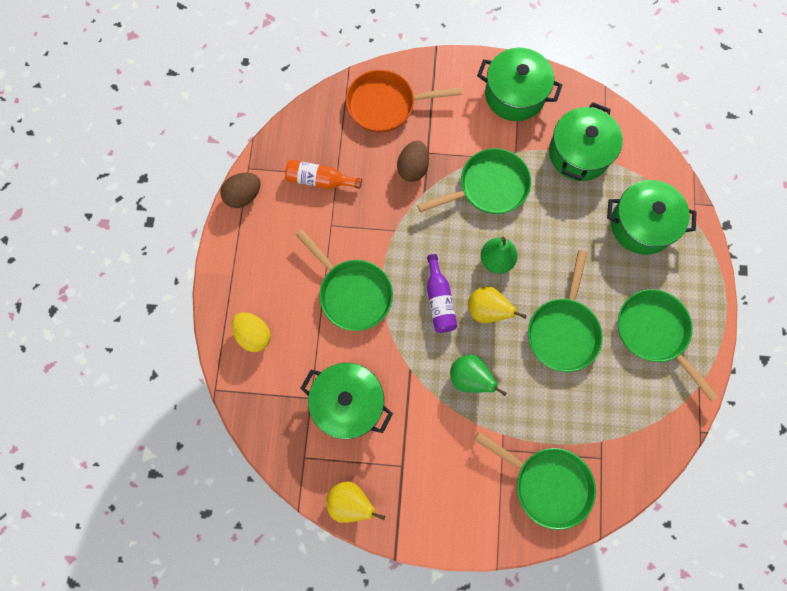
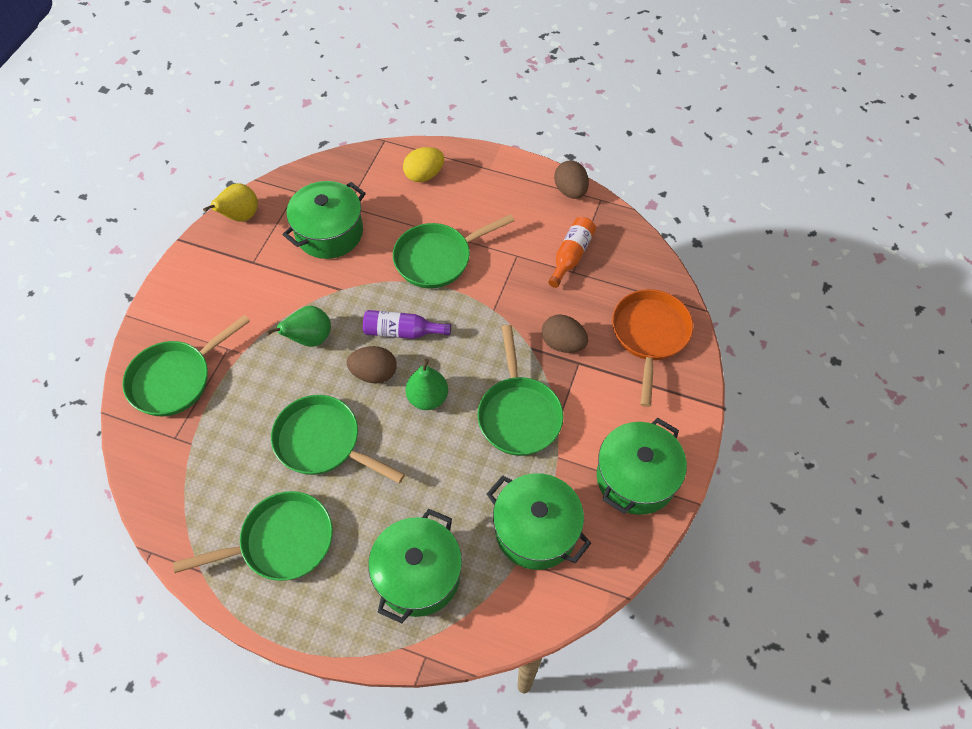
camera: 105 degrees right, 15 degrees down
(487, 311) = (374, 373): yellow pear -> brown egg

